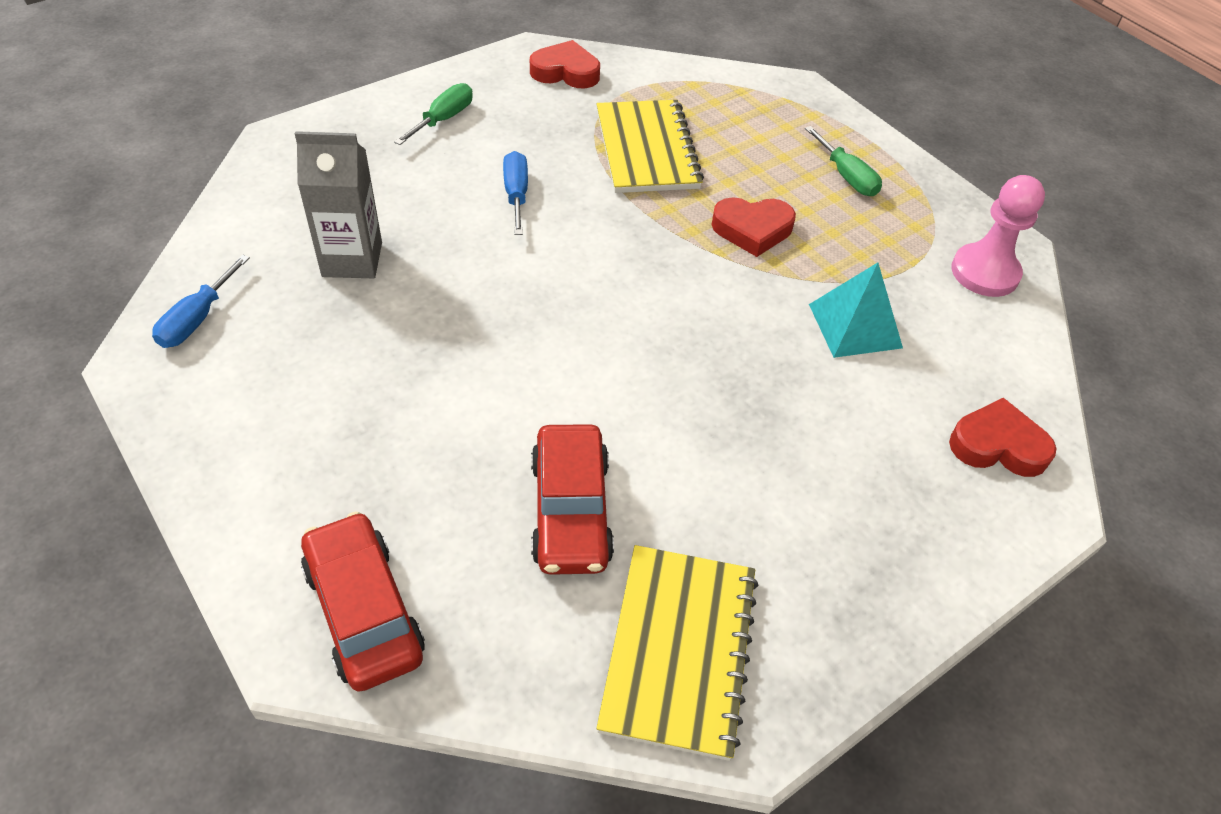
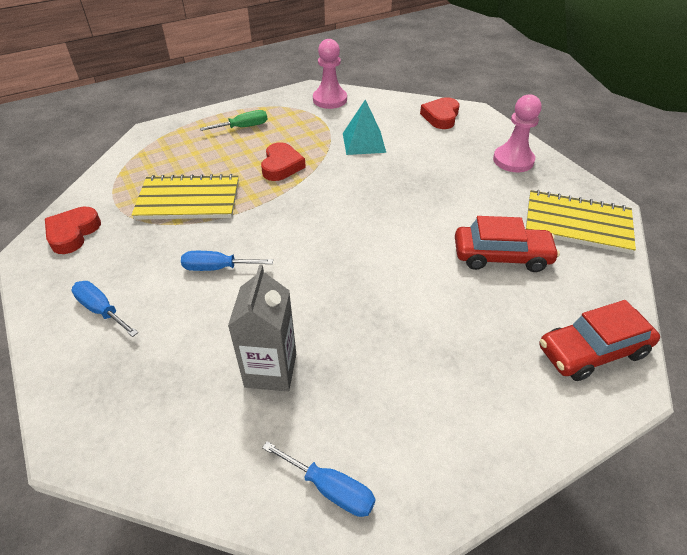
camera: 80 degrees left, 5 degrees down
(443, 119) = (101, 310): green screwdriver -> blue screwdriver
(872, 563) = (513, 160): none -> pink pawn

